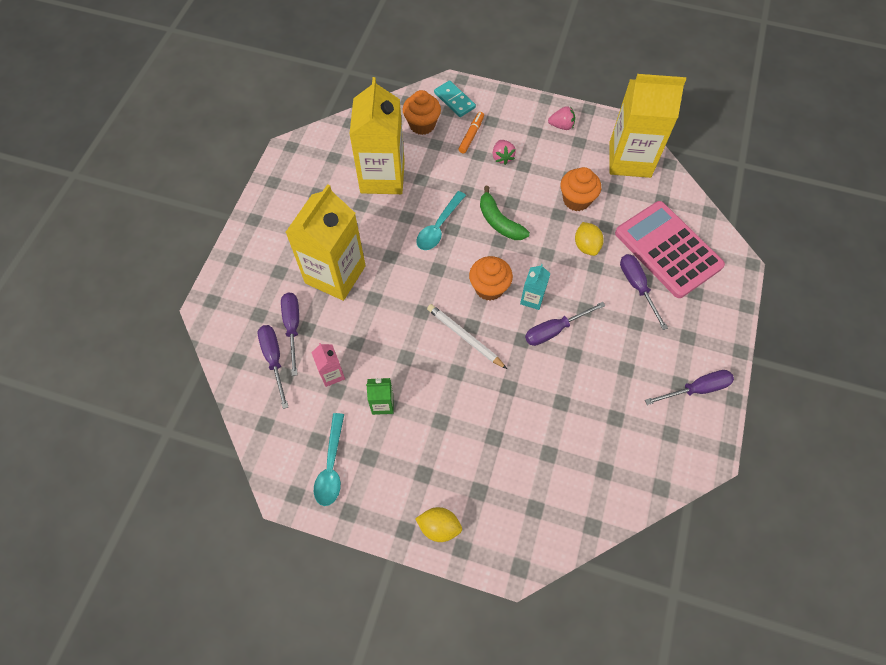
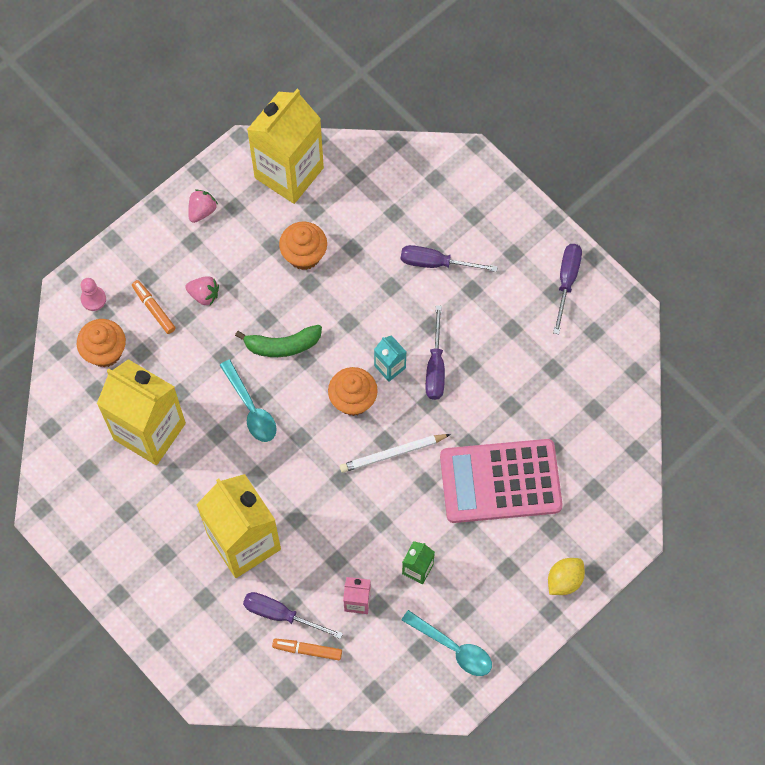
camera: 60 degrees left, 5 degrees up
(274, 359) = (307, 650): purple screwdriver -> orange marker
(454, 100) = (93, 299): turquoise domino -> pink pawn
(586, 246) = (363, 280): yellow lemon -> none
(668, 249) = (414, 208): pink calculator -> pink calculator (500, 481)

